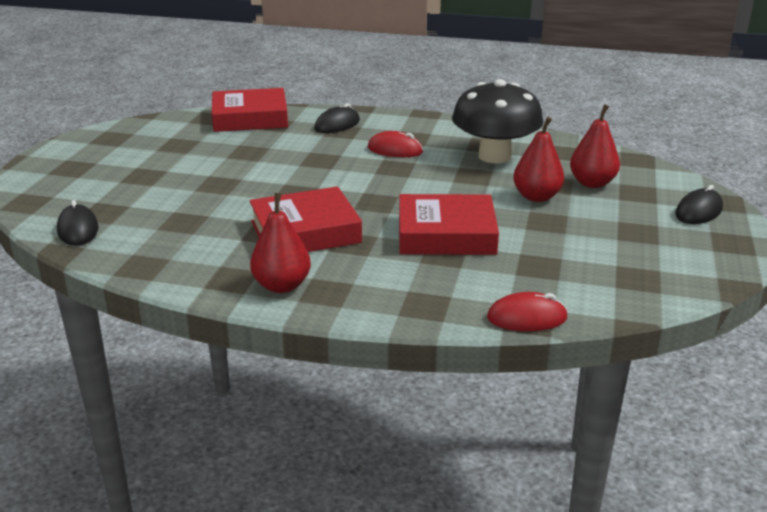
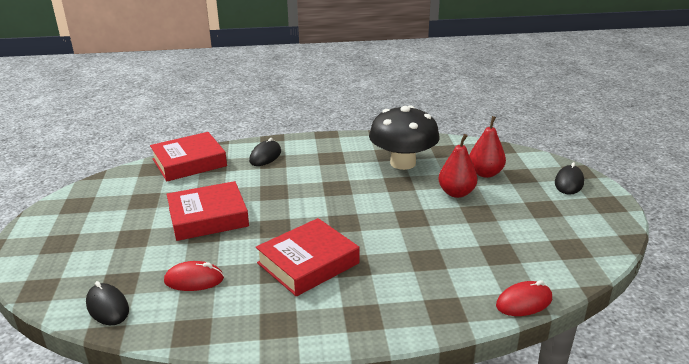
camera: 20 degrees left, 0 degrees up
(282, 286) = (324, 320): red pear -> none
(395, 150) = (326, 171): red mouse -> red mouse (194, 280)
(446, 234) = (416, 241): red book -> red book (208, 217)

